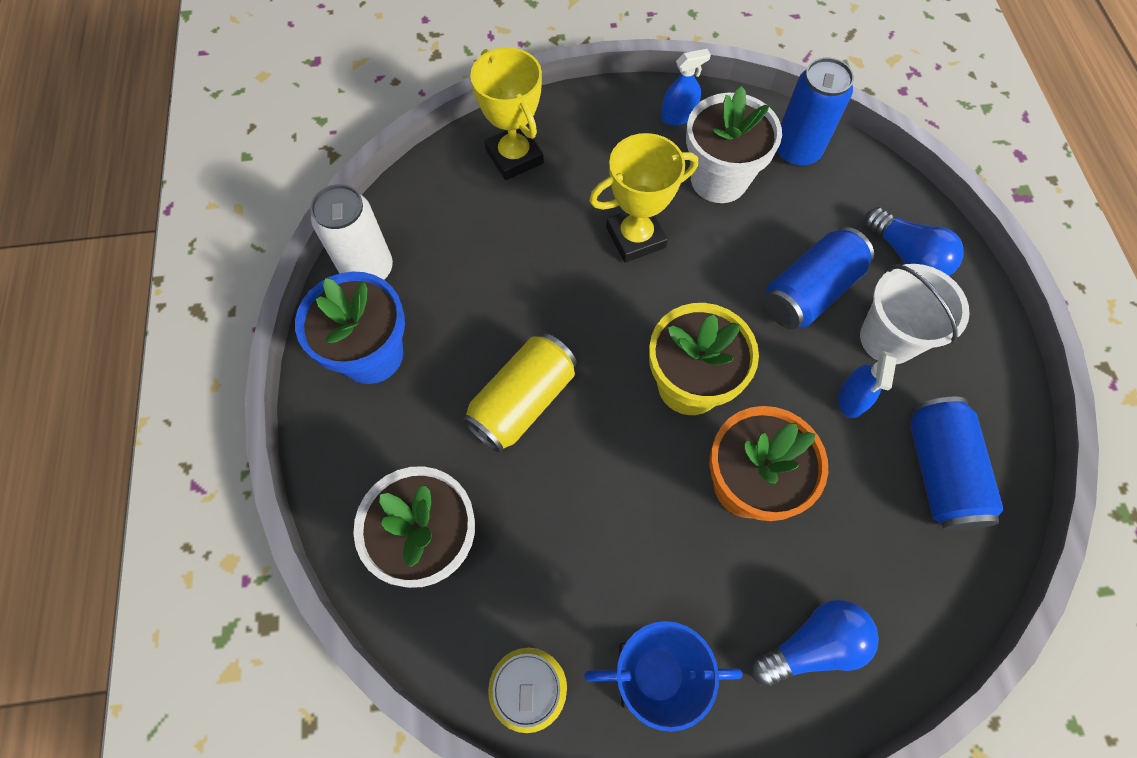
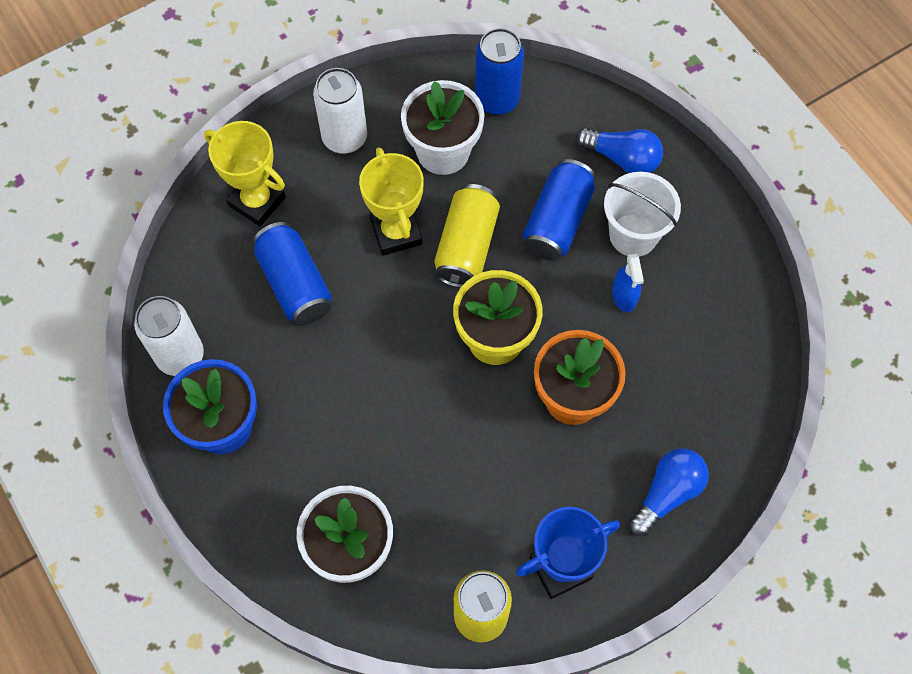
camera: 25 degrees left, 0 degrees up
(522, 401) = (368, 410): yellow can -> yellow can (466, 246)
(627, 131) = (344, 138): none -> white can
(635, 237) = (396, 232): yellow trophy -> yellow trophy turned 60 degrees counterclockwise
(678, 116) = (383, 106): blue spray bottle -> none
(939, 471) = (709, 325): blue can -> blue can (295, 284)

